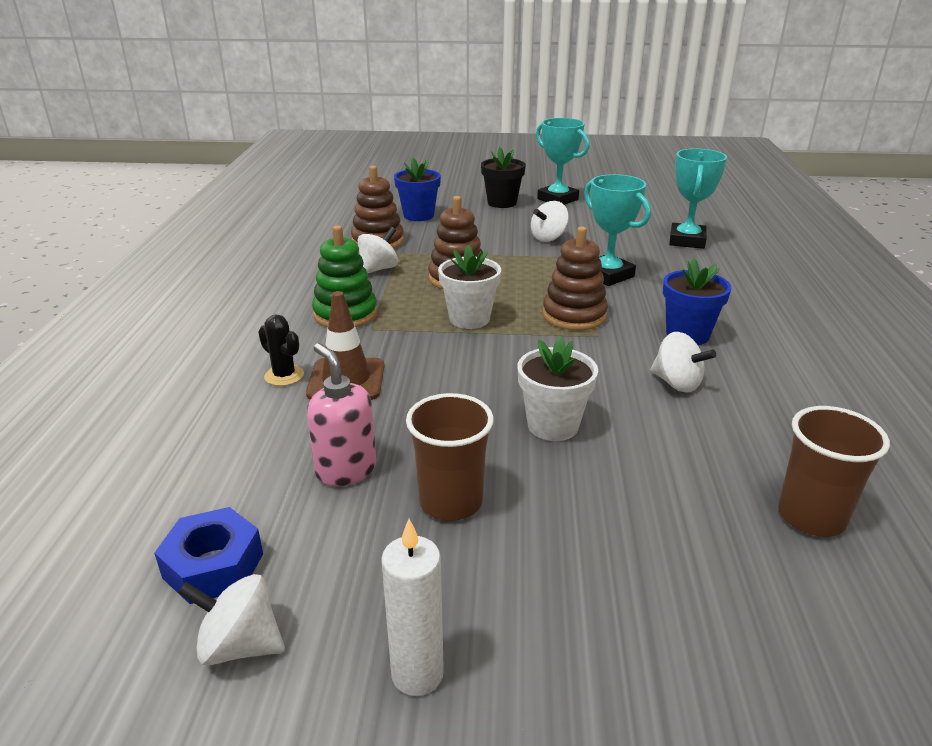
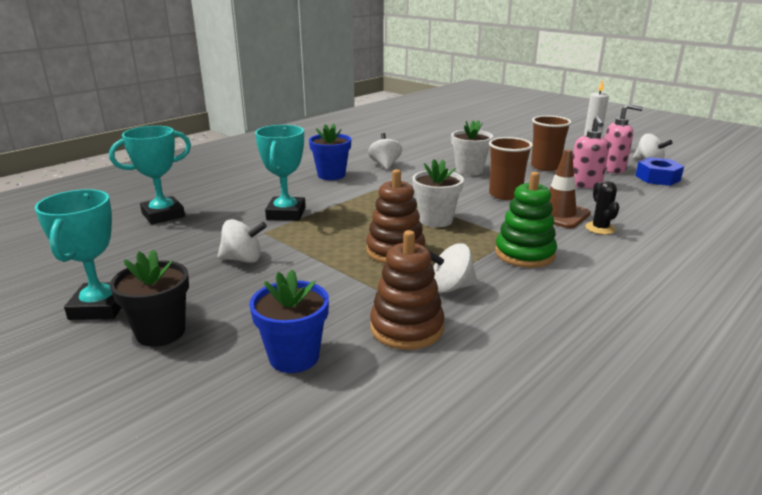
camera: 140 degrees left, 5 degrees down
(316, 562) = (613, 169): none -> pink soap dispenser
(574, 315) = (367, 200): brown stacking toy -> none
(811, 516) = (422, 135): brown cup -> brown cup (505, 195)

